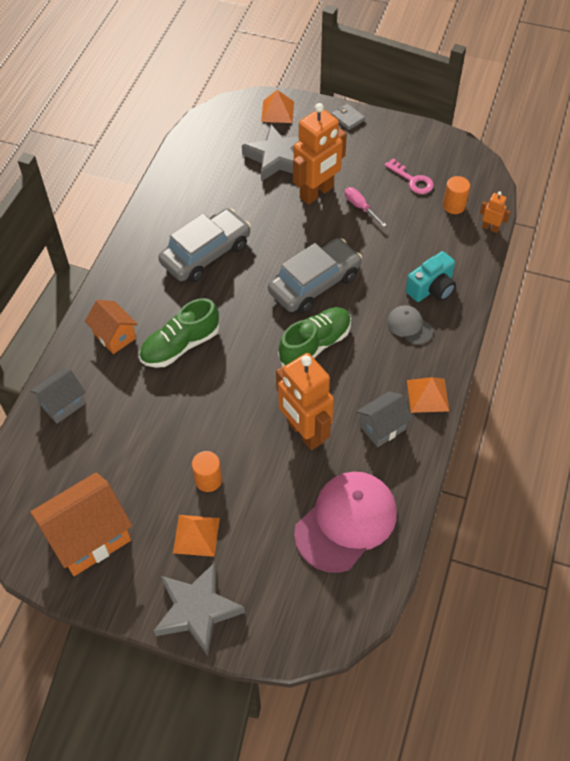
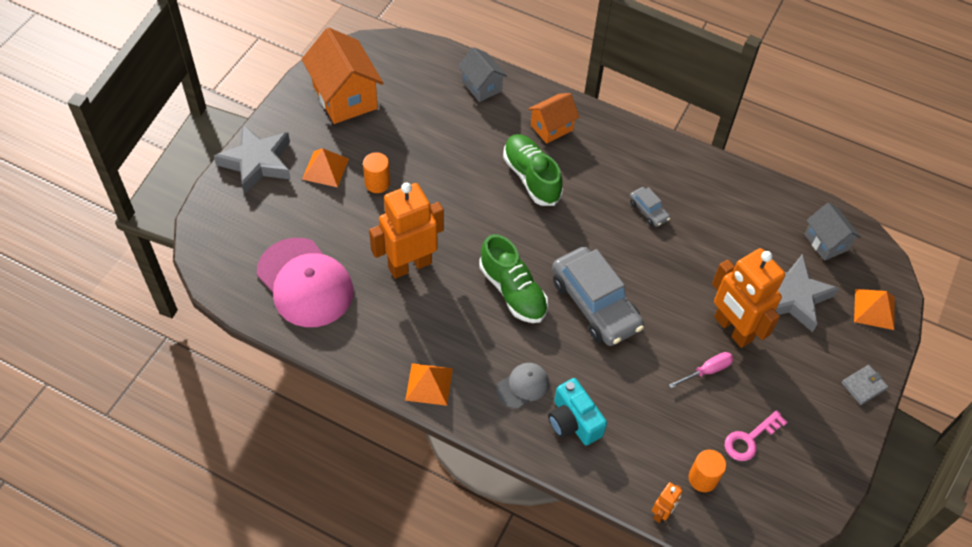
camera: 95 degrees right, 0 degrees up
(206, 253) = (648, 211): grey car -> grey car, size x0.45
(382, 427) = (399, 333): grey house -> grey house (826, 242)

